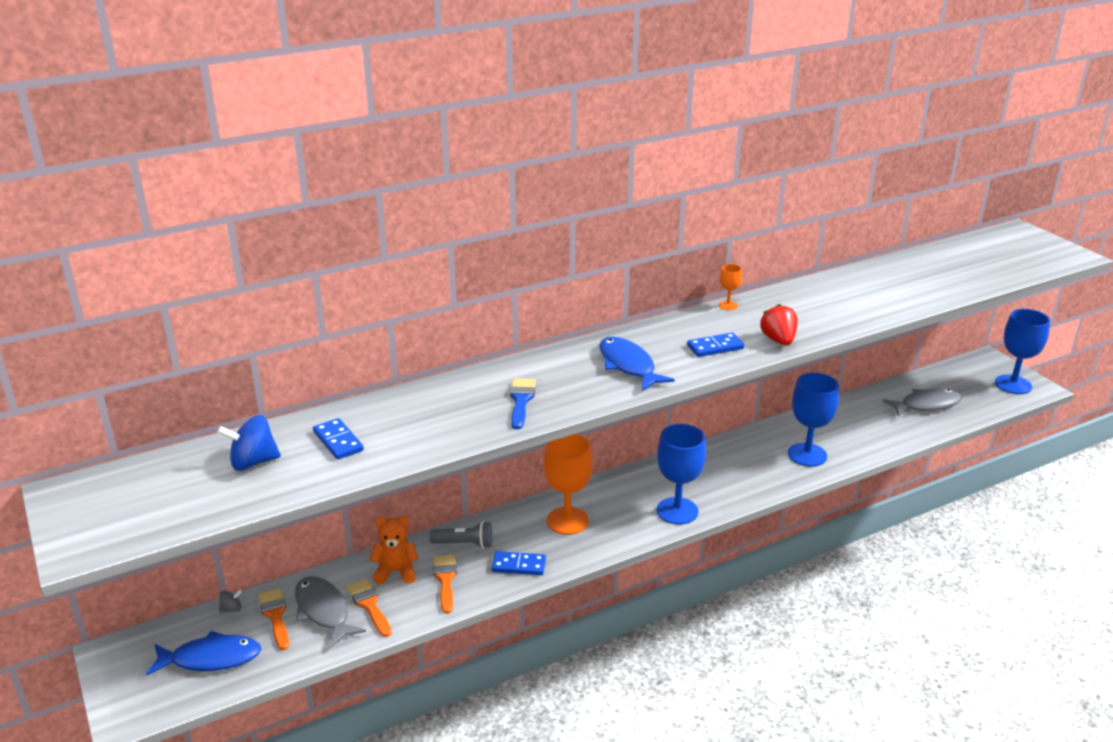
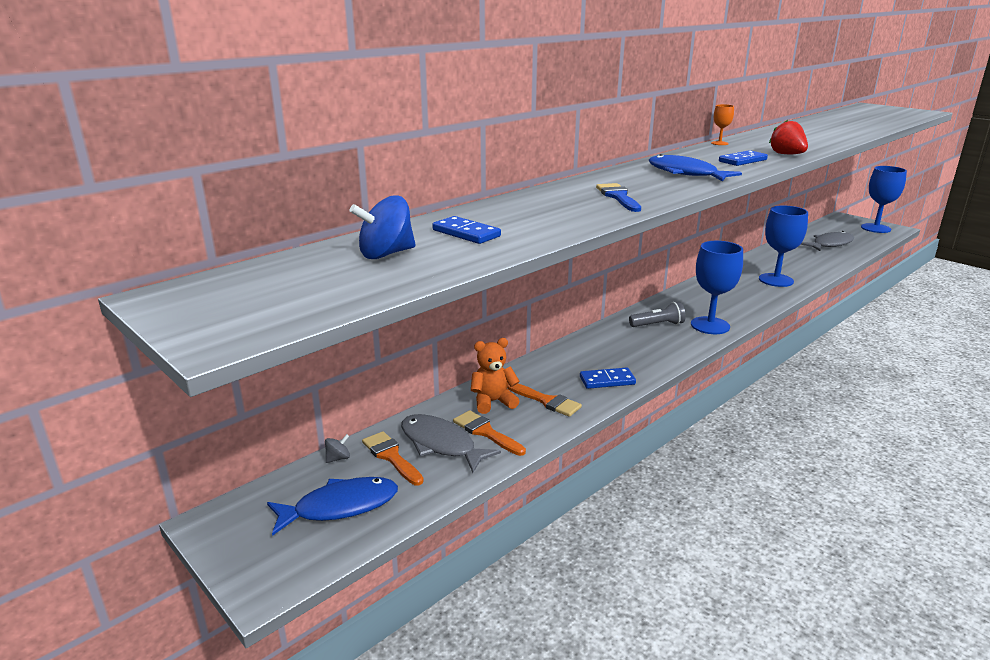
camera: 15 degrees left, 5 degrees down
(445, 580) = (546, 401): orange brush -> orange brush turned 150 degrees clockwise
(464, 544) = (543, 372): grey flashlight -> grey flashlight (658, 325)
(567, 521) = (623, 344): orange goblet -> none

